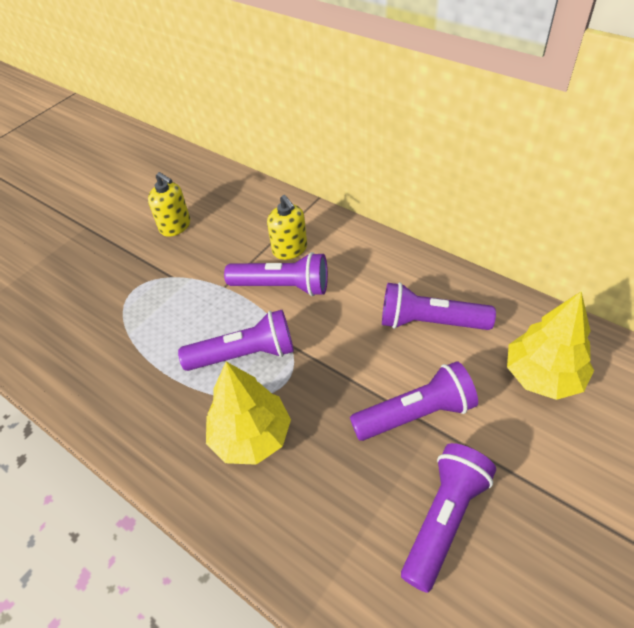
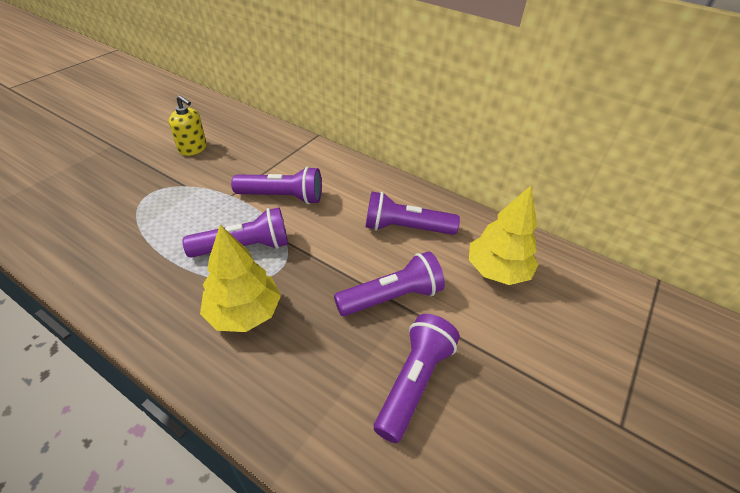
camera: 10 degrees left, 5 degrees down
(290, 249) = (291, 170): yellow soap dispenser -> none

